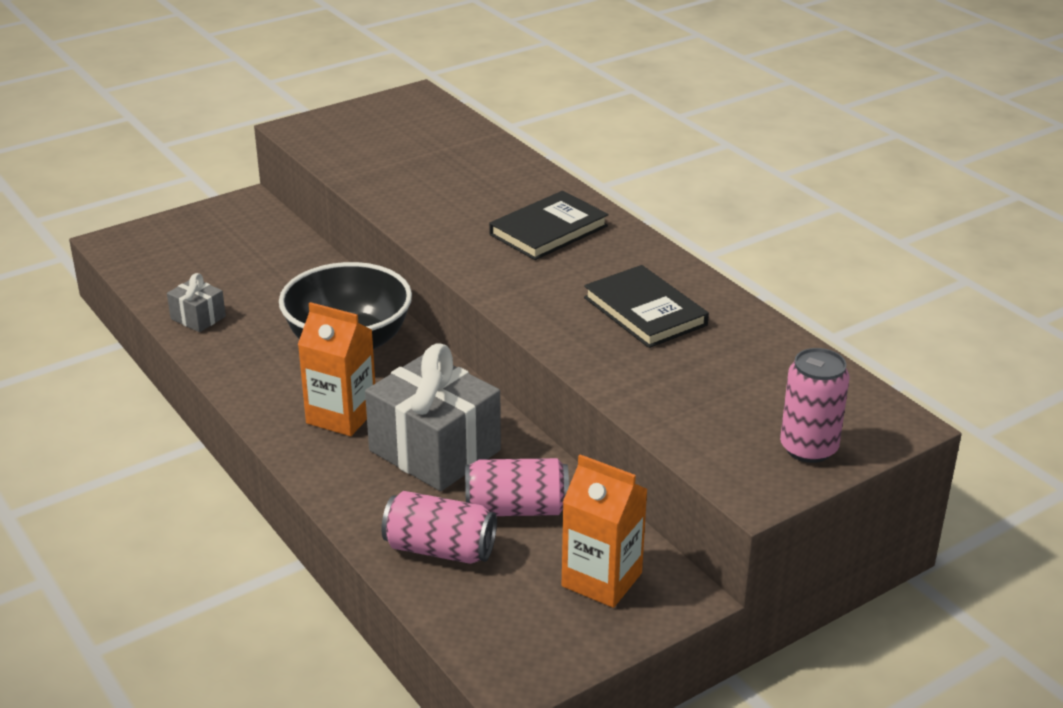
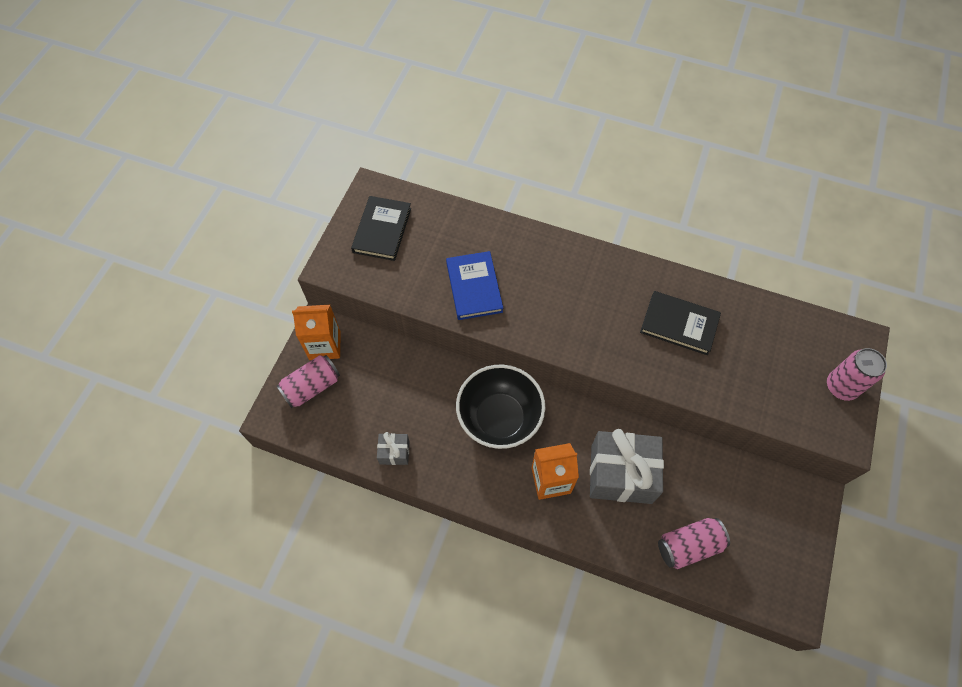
camera: 35 degrees left, 30 degrees up
(431, 194) = (474, 287): none -> blue book
(516, 509) = (697, 490): pink can -> pink can (312, 387)
(548, 230) = (568, 282): black book -> black book (382, 230)
(601, 579) = (775, 512): orange carton -> orange carton (325, 345)

